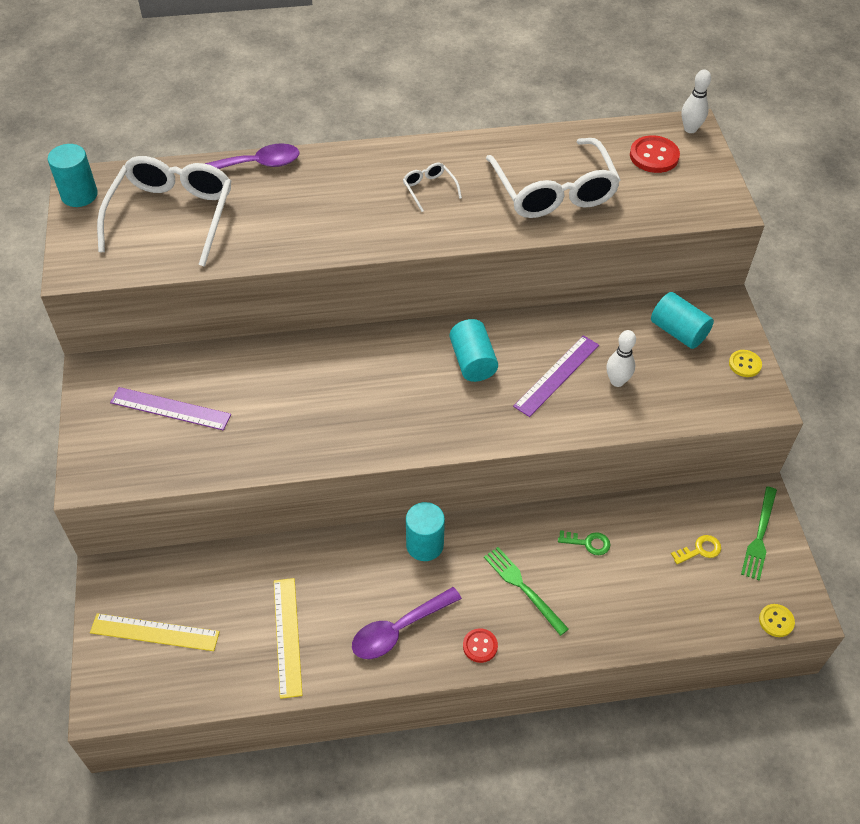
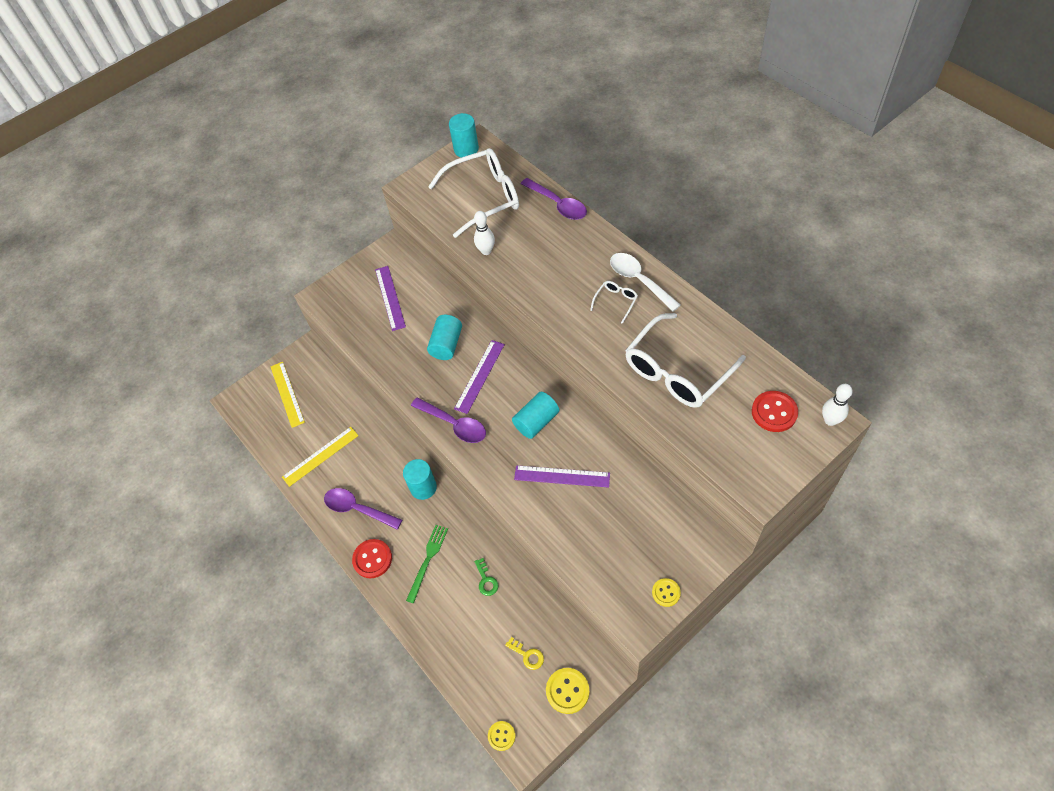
camera: 65 degrees right, 5 degrees up
(369, 380) = (479, 376): none -> purple ruler
(413, 435) = (454, 424): none -> purple spoon
(419, 160) = (639, 280): none -> white spoon
(480, 646) = (372, 559): red button -> red button, size x1.60
(617, 381) = (584, 516): white bowling pin -> white bowling pin (486, 251)
(678, 332) = (663, 531): turquoise cylinder -> turquoise cylinder (446, 344)
(759, 535) = (567, 691): green fork -> yellow button

